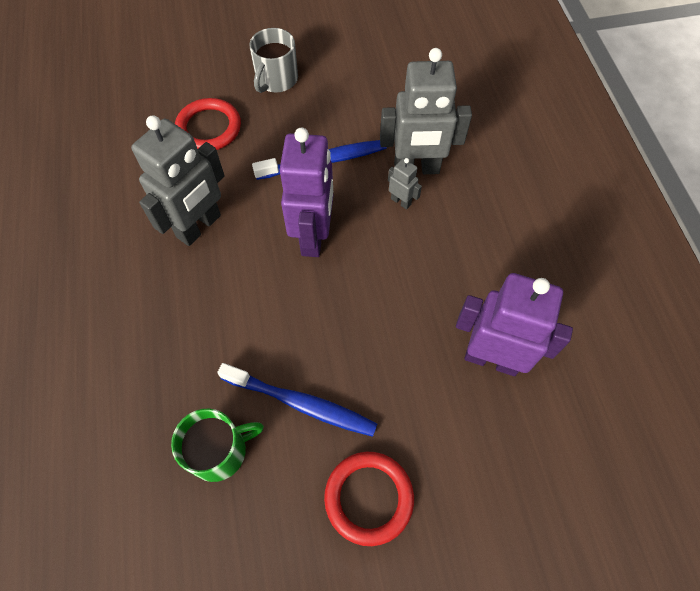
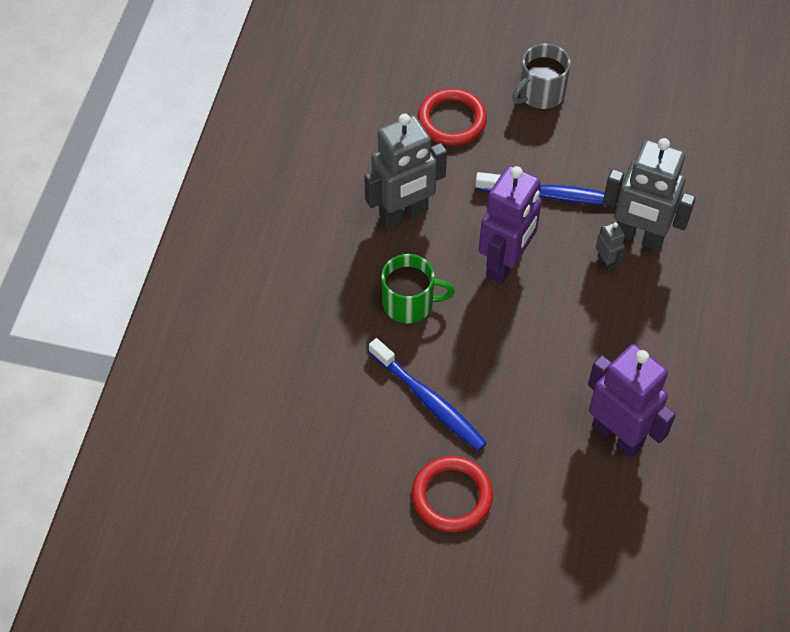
camera: 25 degrees right, 5 degrees down
(219, 451) = (344, 409): green mug -> green mug (409, 303)

